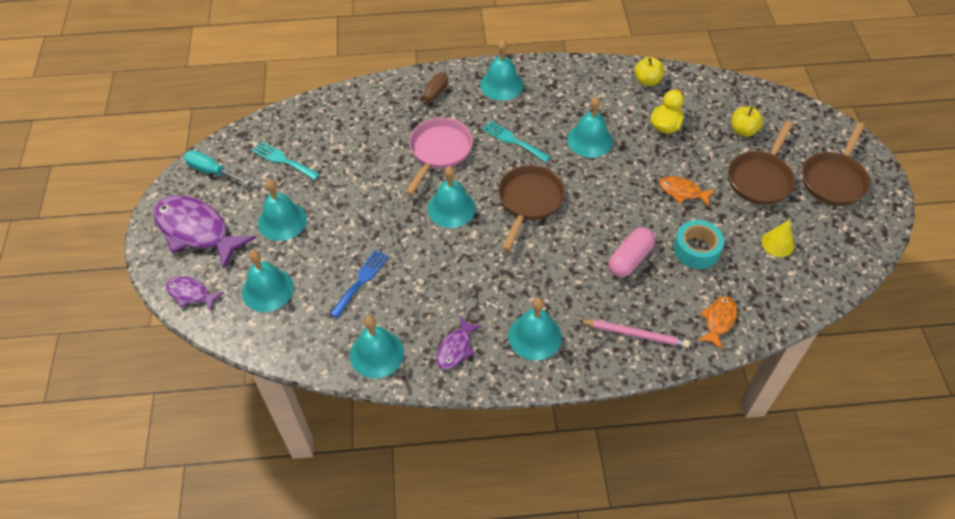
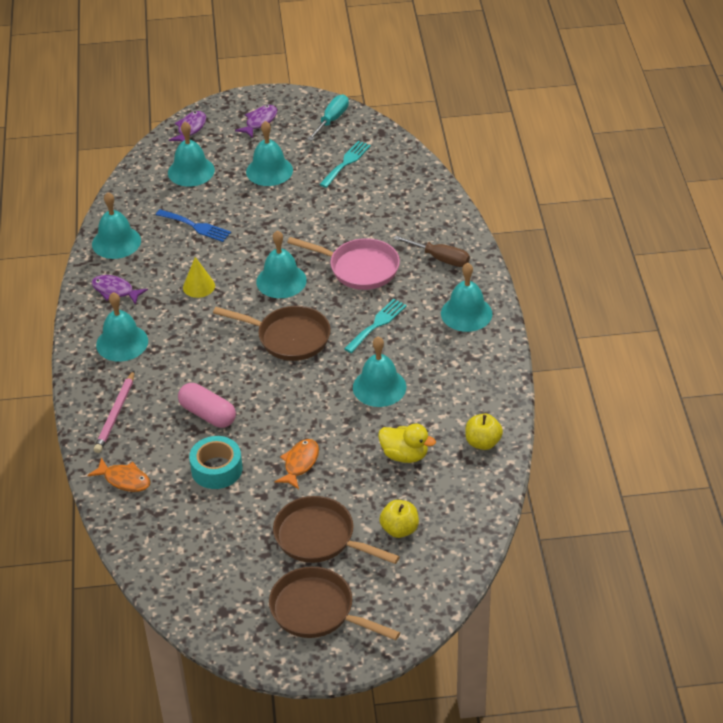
camera: 90 degrees right, 10 degrees down
(196, 231) = (259, 122): purple fish -> purple fish, size x0.51
(777, 243) = (221, 541): yellow cone -> yellow cone (199, 286)

